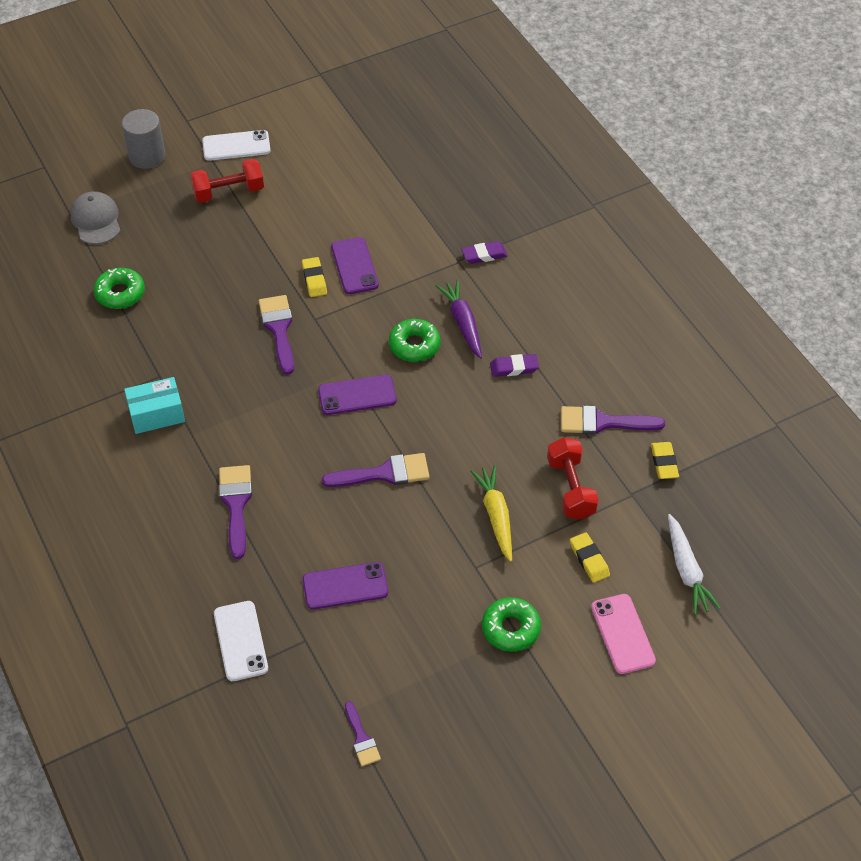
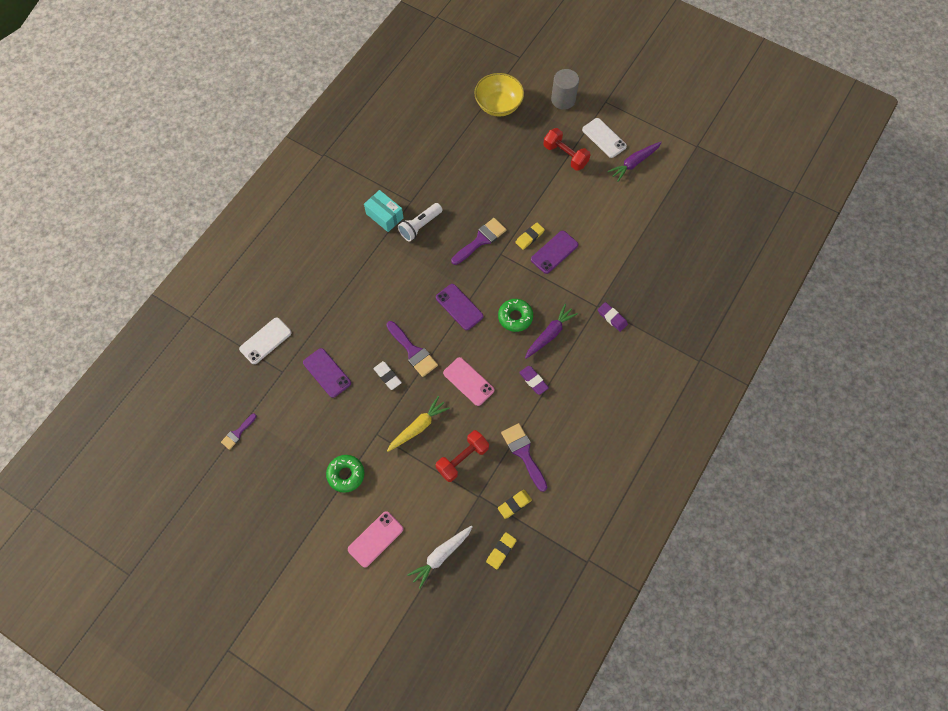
camera: 60 degrees right, 15 degrees up
(96, 220) = (498, 105): grey cap -> yellow bowl
(120, 293) = (455, 148): green donut -> none
(205, 383) = (420, 226): none -> white flashlight
(236, 504) = (349, 289): purple brush -> none
(295, 137) = (634, 163): none -> purple carrot
(400, 518) = (387, 376): none -> white eraser
(469, 433) = (468, 381): none -> pink phone
(589, 559) = (417, 495): yellow eraser -> yellow eraser (501, 551)

